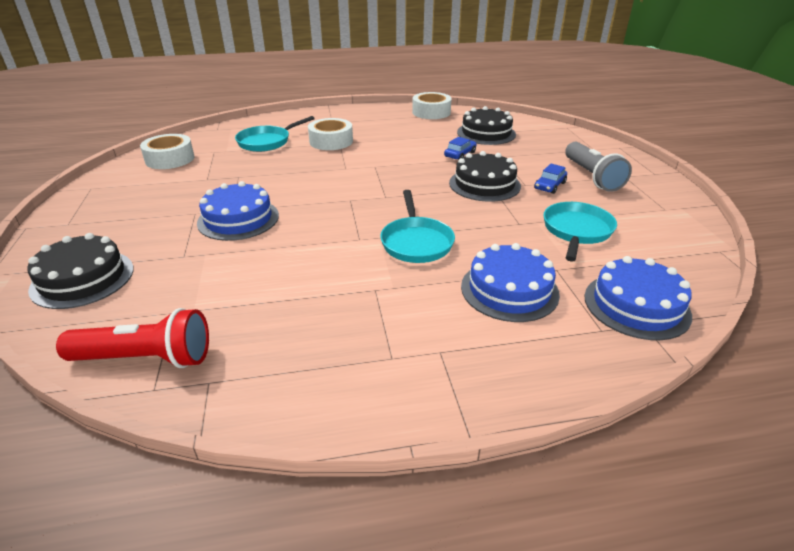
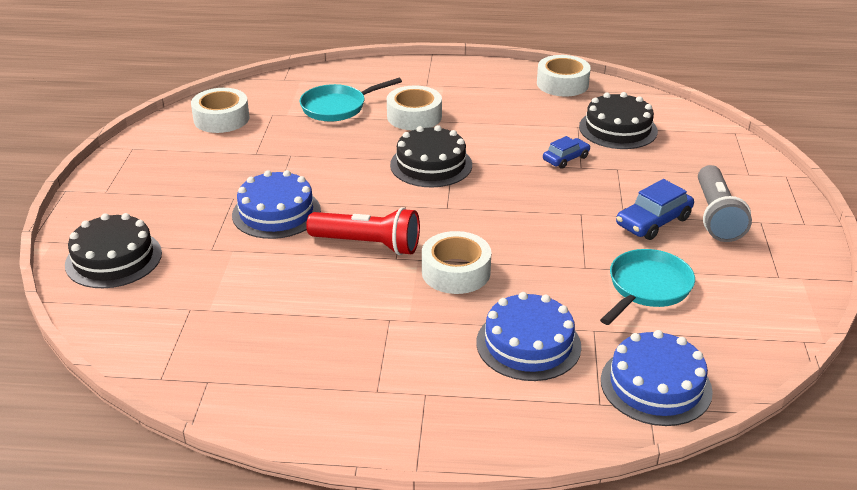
camera: 15 degrees right, 0 degrees up
(146, 358) = (159, 349): red flashlight -> red flashlight (368, 244)
(416, 242) = (456, 272): turquoise pan -> white tape
(484, 184) = (573, 207): black cake -> black cake (431, 165)
(550, 186) = (653, 222): blue car -> blue car, size x1.53

